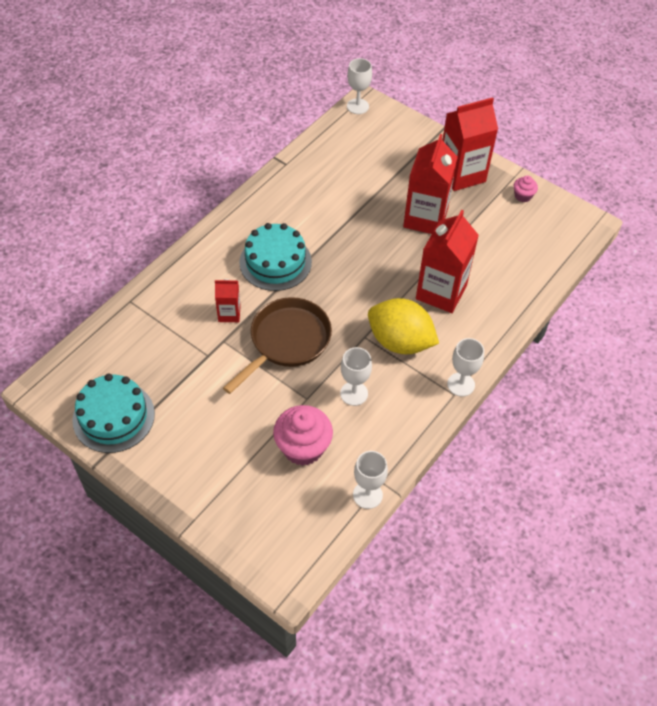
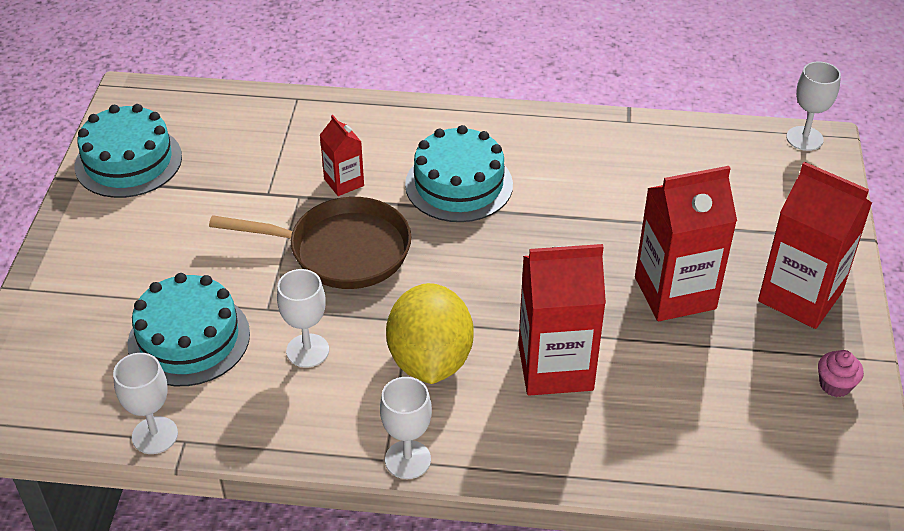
camera: 60 degrees right, 10 degrees down
(303, 447) = (189, 338): pink cupcake -> turquoise cake

